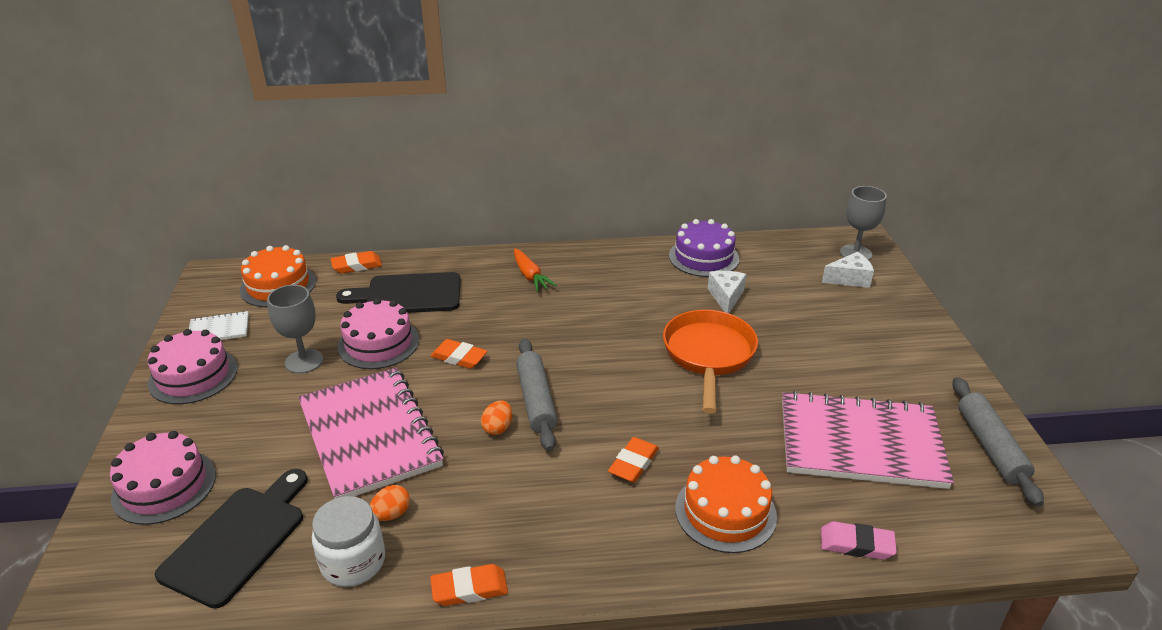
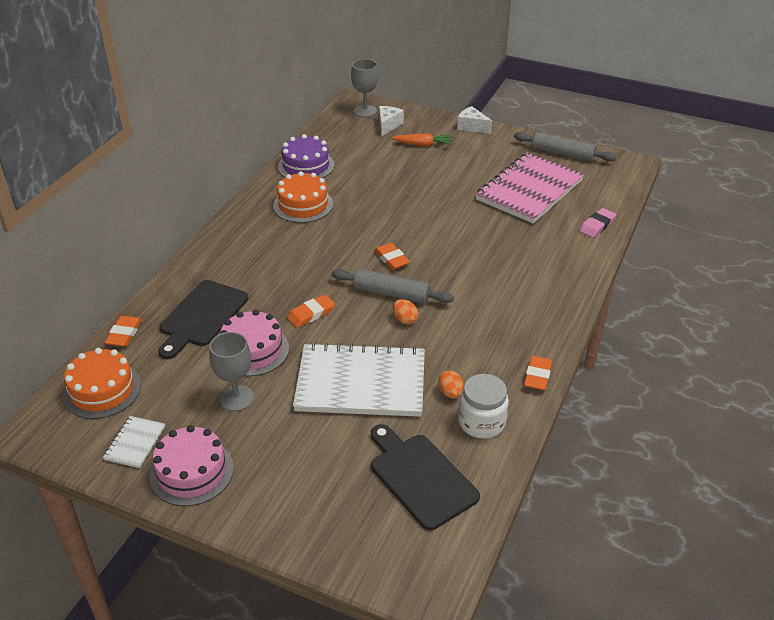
camera: 60 degrees left, 5 degrees up
(164, 486) = (328, 512): pink cake -> none
(369, 435) = (361, 383): pink notebook -> white notebook
(530, 276) = (244, 247): orange carrot -> orange carrot (423, 145)
(633, 463) = (482, 275): orange eraser -> orange eraser (391, 259)
(708, 355) = (410, 208): orange pan -> none
(725, 512) = (545, 257): orange cake -> orange cake (303, 205)
(726, 297) = (359, 176): white cheese -> white cheese (472, 127)

